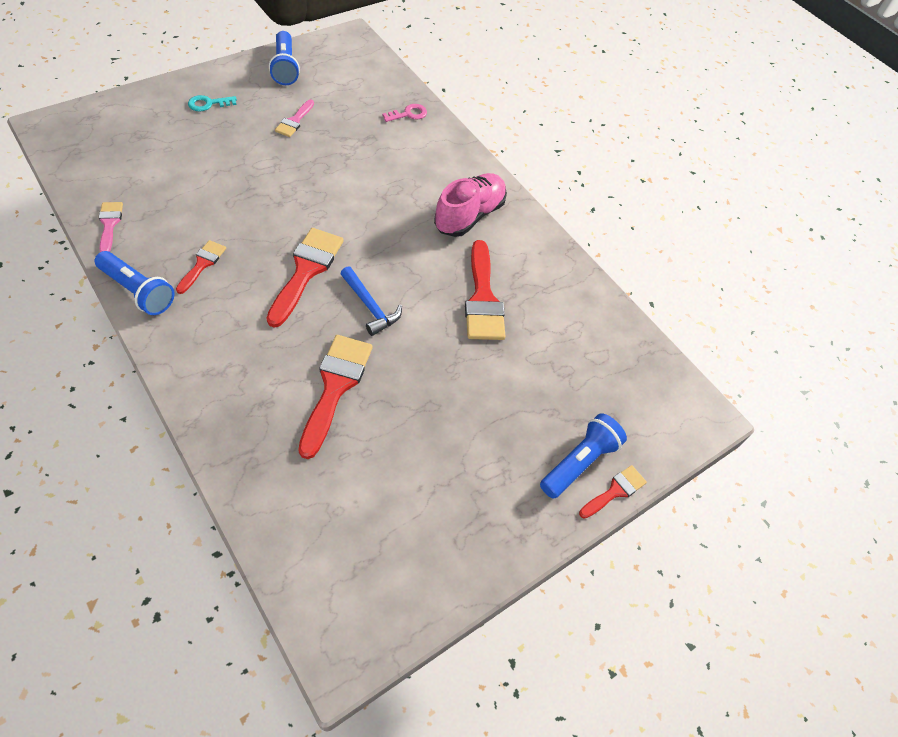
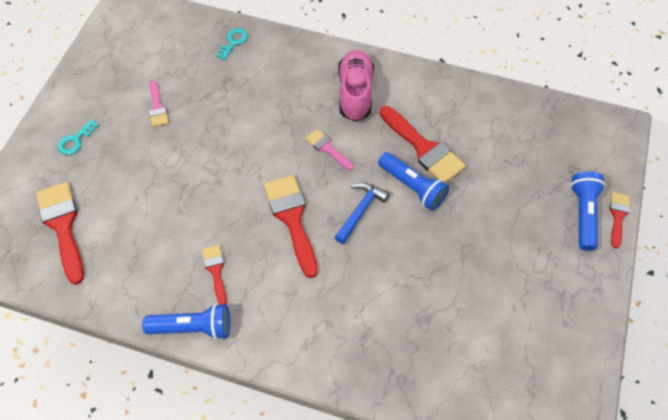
camera: 30 degrees left, 5 degrees up
(109, 224) = (112, 294): pink brush -> pink brush (327, 148)
(285, 67) = (101, 67): blue flashlight -> blue flashlight (412, 187)
(335, 387) = (397, 285): red brush -> red brush (63, 226)
(370, 306) = (360, 211): blue hammer -> blue hammer turned 75 degrees counterclockwise
(408, 114) = (233, 42): pink key -> turquoise key

